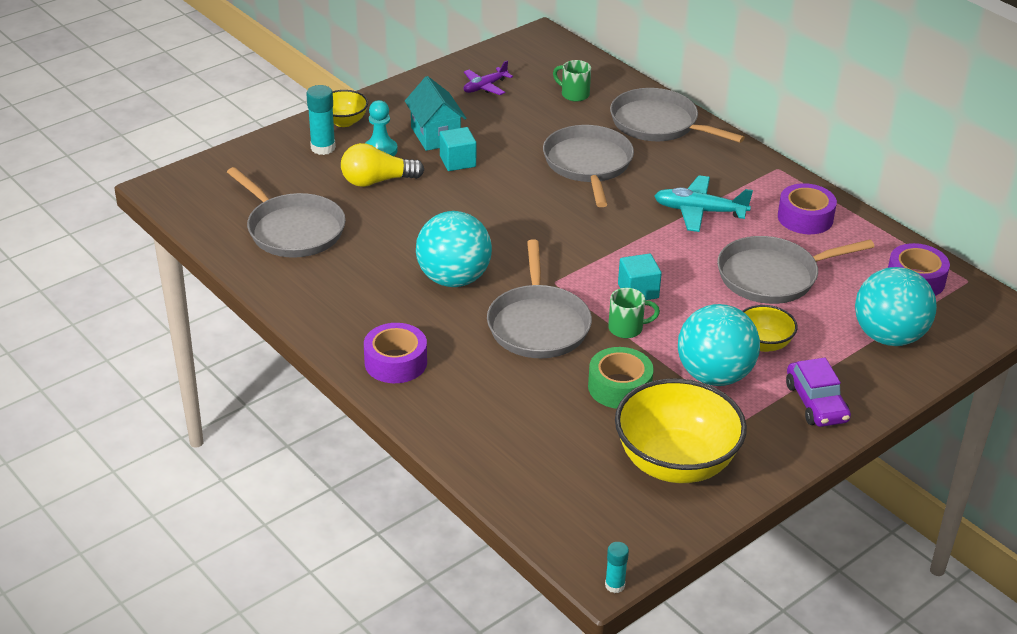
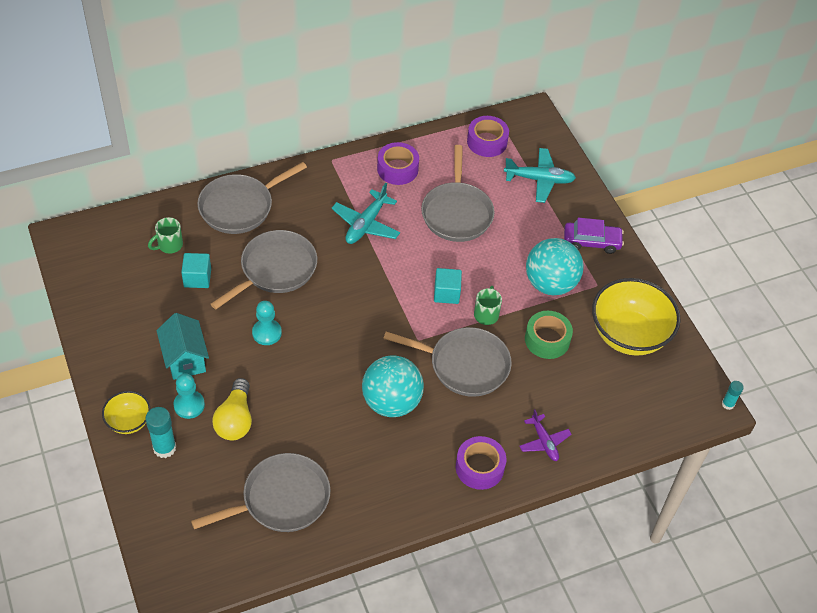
camera: 75 degrees left, 15 degrees up
(435, 135) = (185, 359): turquoise house -> turquoise house turned 75 degrees clockwise
(458, 161) = (232, 354): turquoise cube -> turquoise cube (197, 278)
(485, 87) = (125, 302): purple plane -> purple plane (544, 442)
(498, 177) = (267, 333): none -> turquoise pawn
(588, 164) = (275, 269): grey pan -> grey pan turned 120 degrees clockwise
(763, 344) = (526, 245): yellow bowl -> none
(888, 336) = (539, 180): turquoise ball -> turquoise plane

